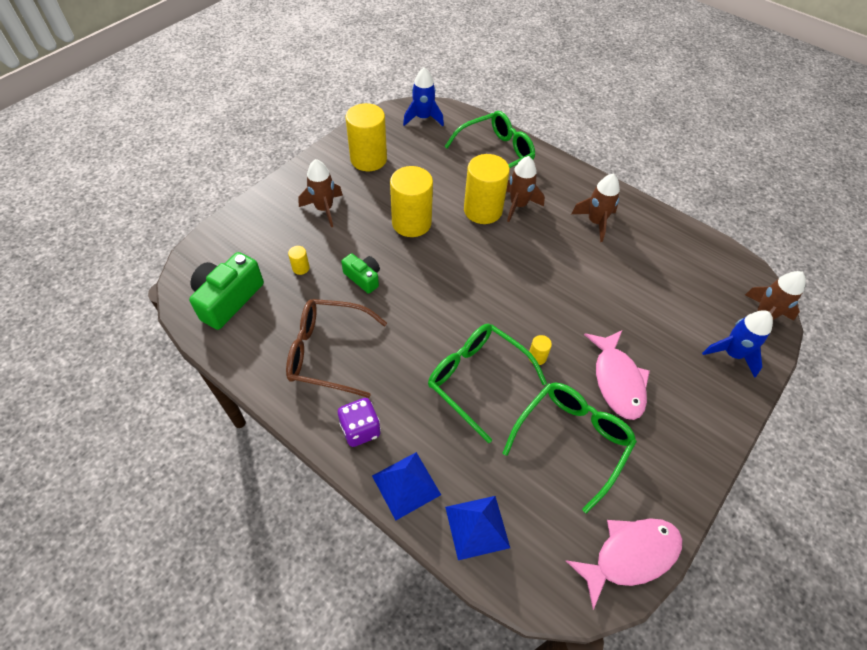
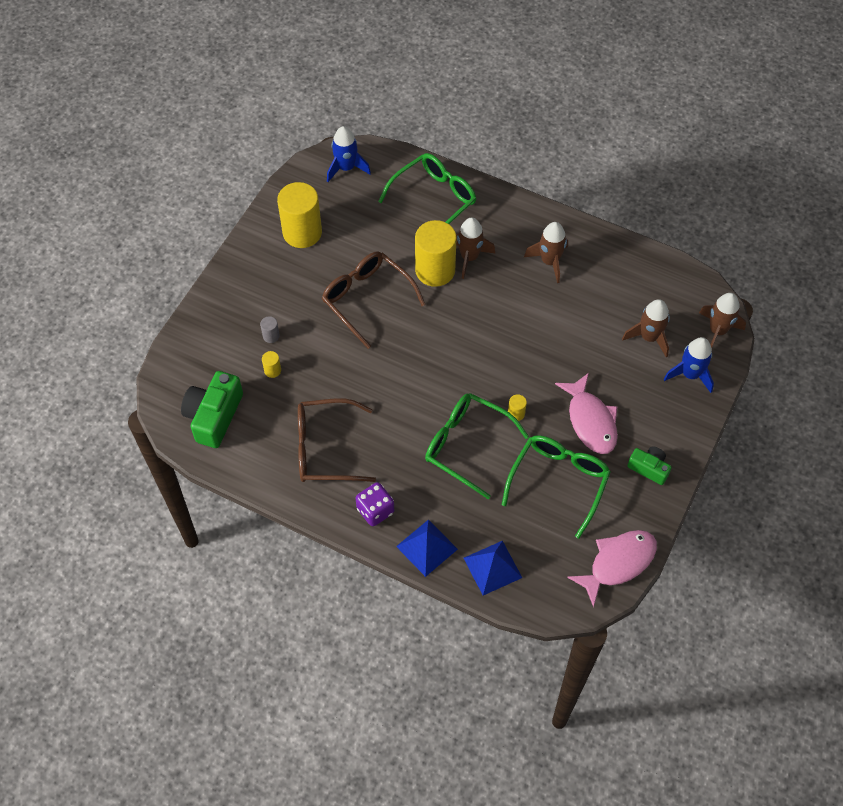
camera: 10 degrees left, 5 degrees up
(310, 237) = (271, 336): none -> grey cylinder
(324, 209) = (274, 301): brown rocket -> brown rocket (649, 337)
(363, 278) = (336, 368): green camera -> green camera (649, 468)
(411, 223) = (367, 299): yellow cylinder -> brown glasses

